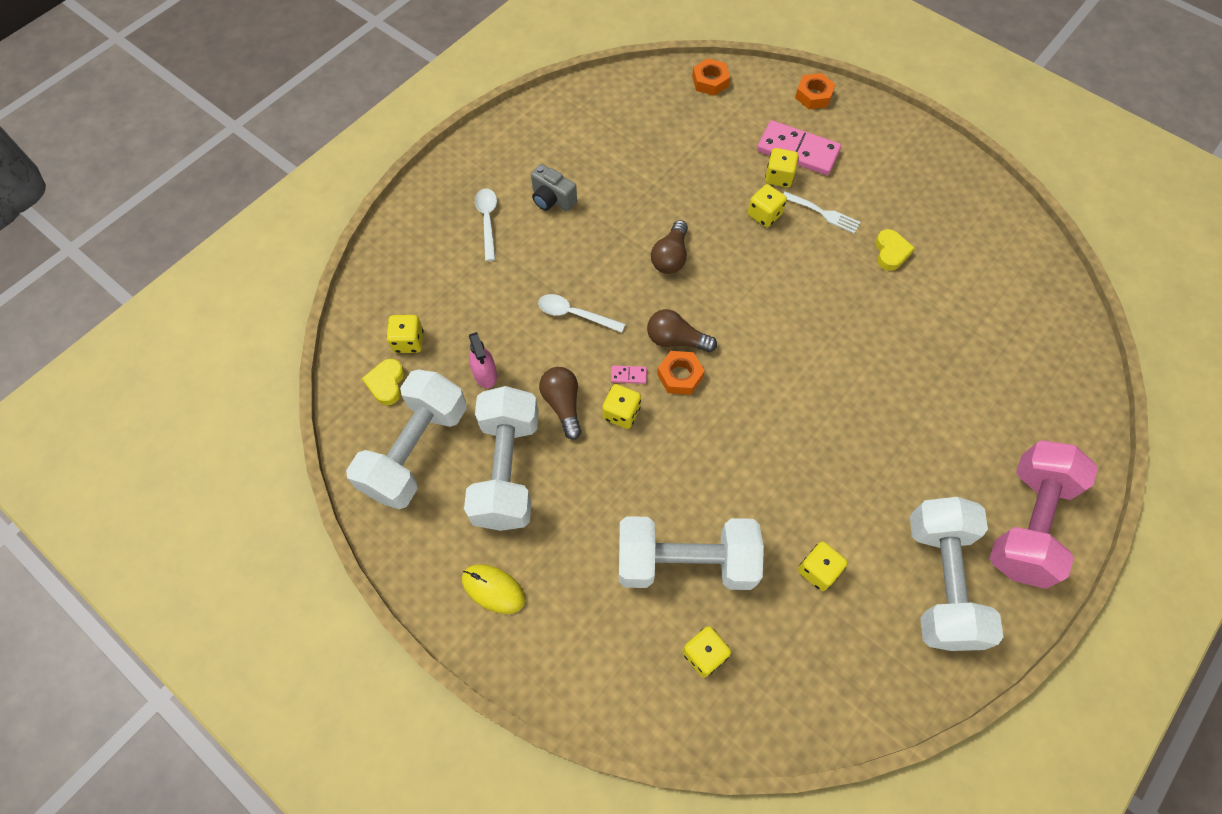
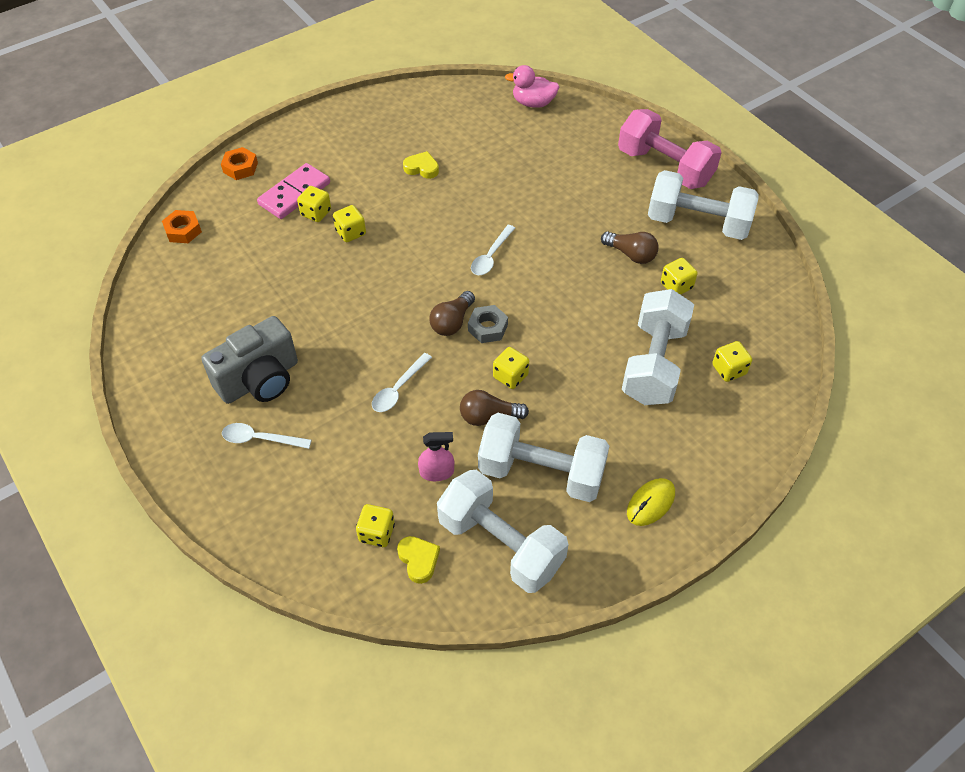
camera: 75 degrees left, 10 degrees down
(386, 383) = (418, 560): yellow heart -> yellow heart turned 135 degrees counterclockwise
(552, 199) = (260, 380): grey camera -> grey camera, size x1.82
(628, 375) = (475, 363): pink domino -> none
(670, 257) = (366, 306): brown light bulb -> brown light bulb (631, 254)
(680, 376) = (487, 328): orange nut -> grey nut
(784, 354) = (491, 256): none -> white spoon
(823, 213) = (366, 196): white fork -> none
(1066, 340) = (533, 103): none -> pink duck

